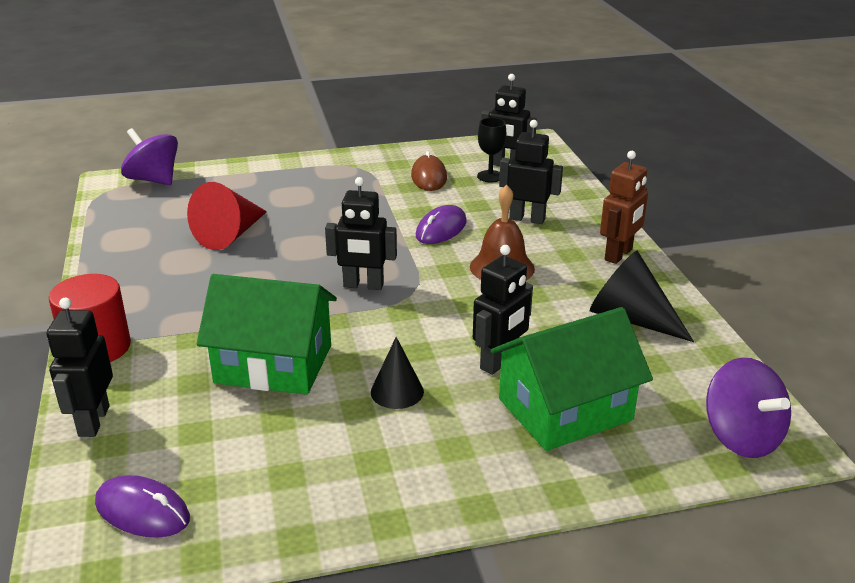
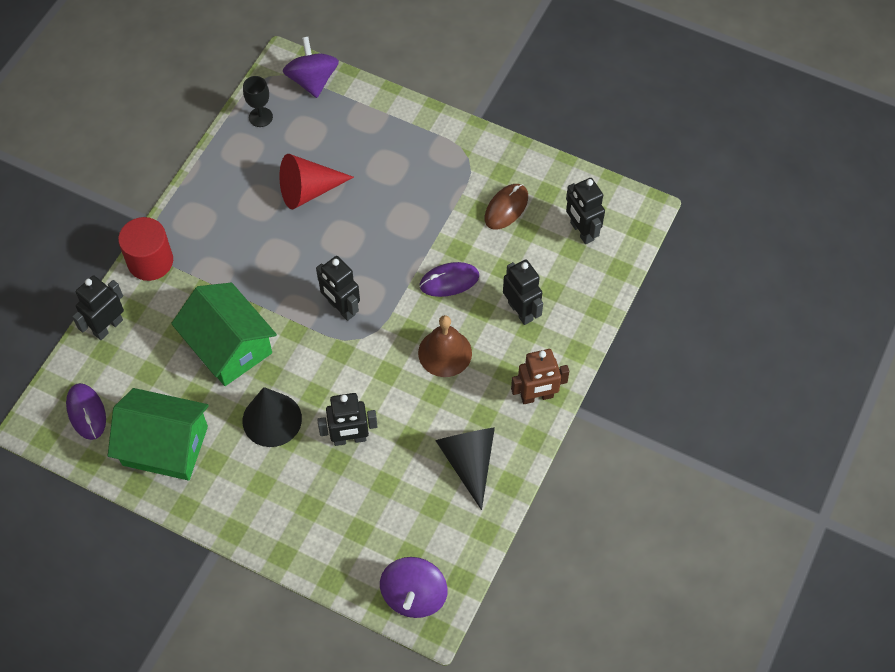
camera: 40 degrees right, 30 degrees up
(397, 391) = (272, 419): black cone -> black cone, size x1.60
(490, 176) = (552, 238): black goblet -> black goblet (260, 117)
(565, 409) = (345, 502): green house -> green house (165, 446)

